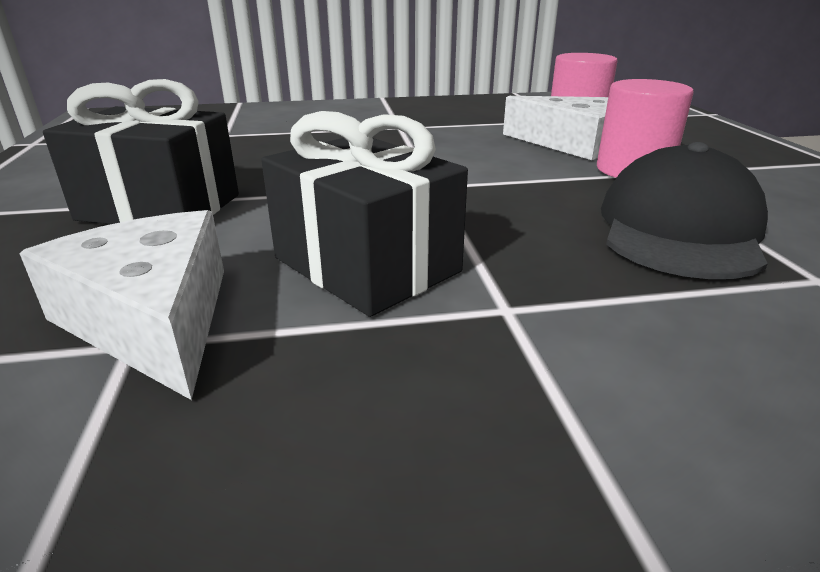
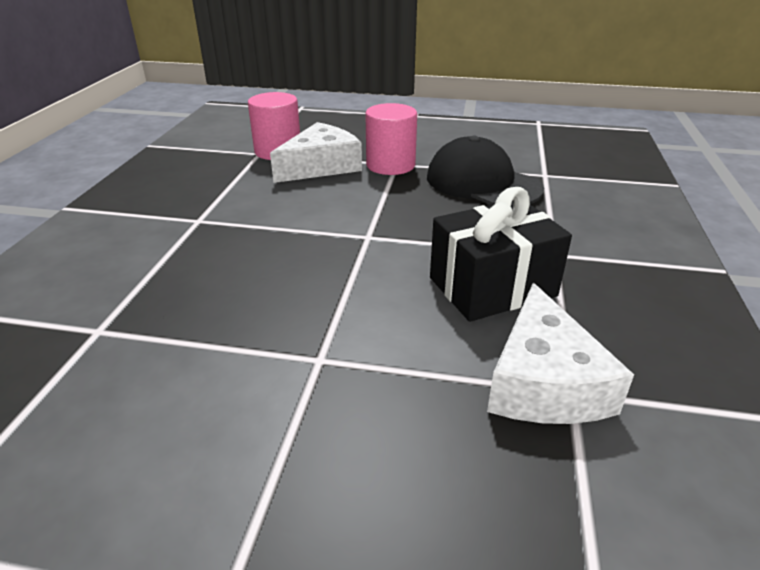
camera: 70 degrees left, 5 degrees up
(153, 319) = (544, 381): white cheese -> white cheese turned 75 degrees counterclockwise
(160, 207) = (329, 382): black gift -> none

